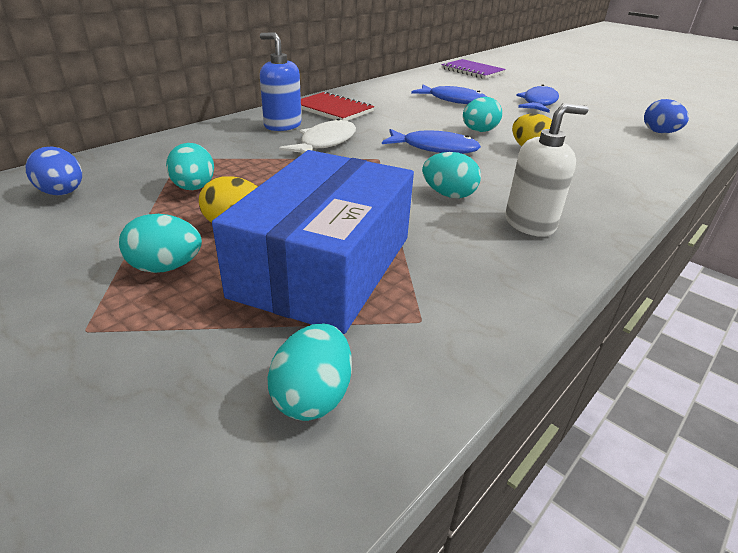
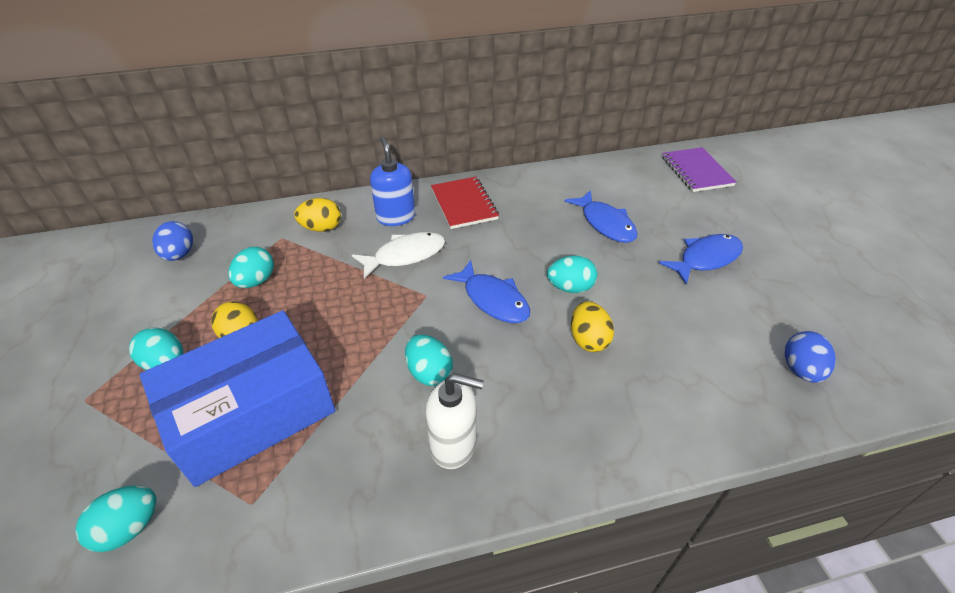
camera: 35 degrees right, 10 degrees up
(217, 144) = (321, 228): none -> yellow egg

